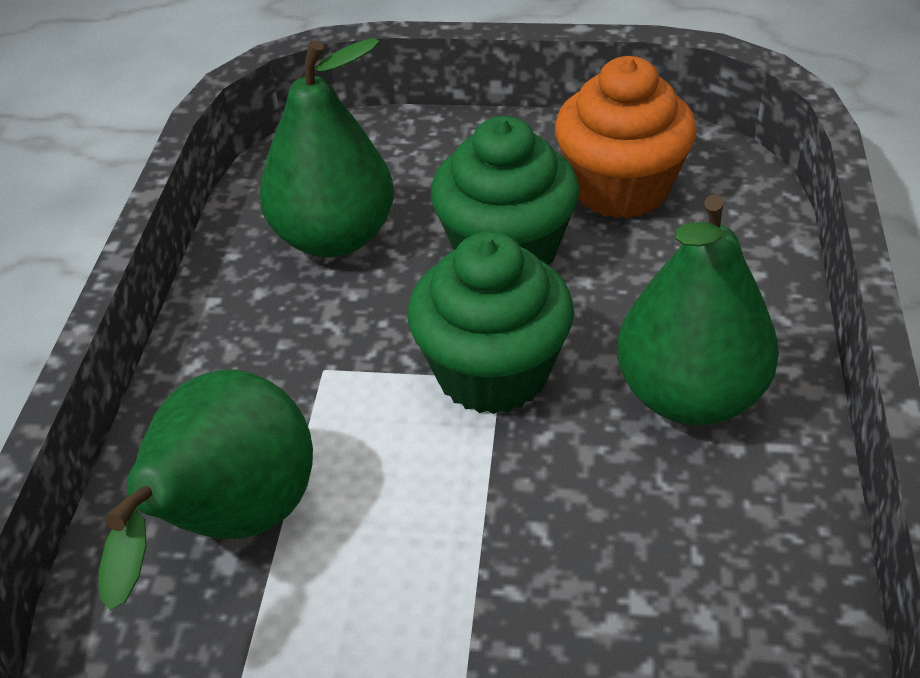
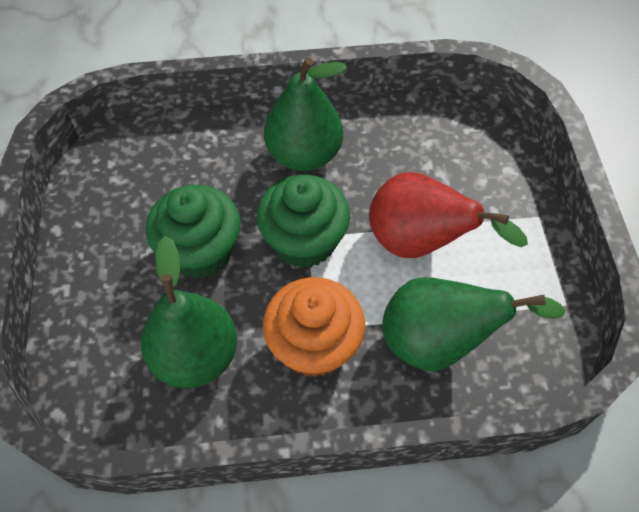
camera: 105 degrees left, 15 degrees up
(442, 542) = (420, 243): none -> red pear
(621, 189) = (135, 199): orange cupcake -> orange cupcake (314, 345)

